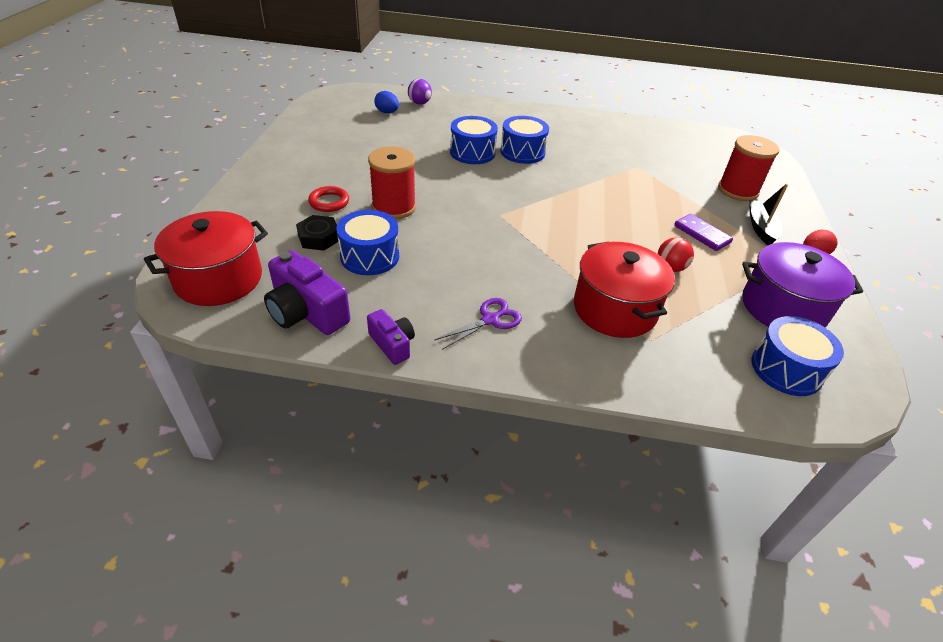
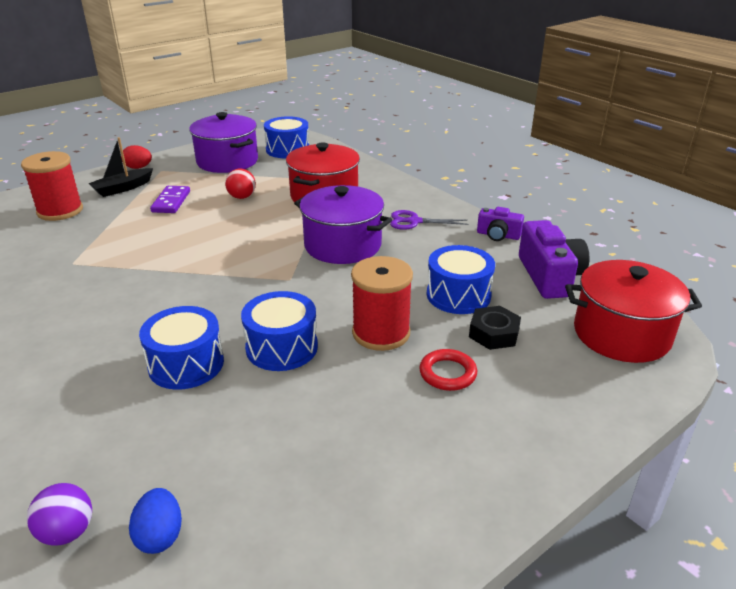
camera: 135 degrees left, 10 degrees down
(392, 344) = (498, 235): purple camera -> purple camera turned 75 degrees counterclockwise
(510, 259) = (342, 245): none -> purple pot
(522, 152) = (132, 335): blue drum -> blue drum (282, 347)

